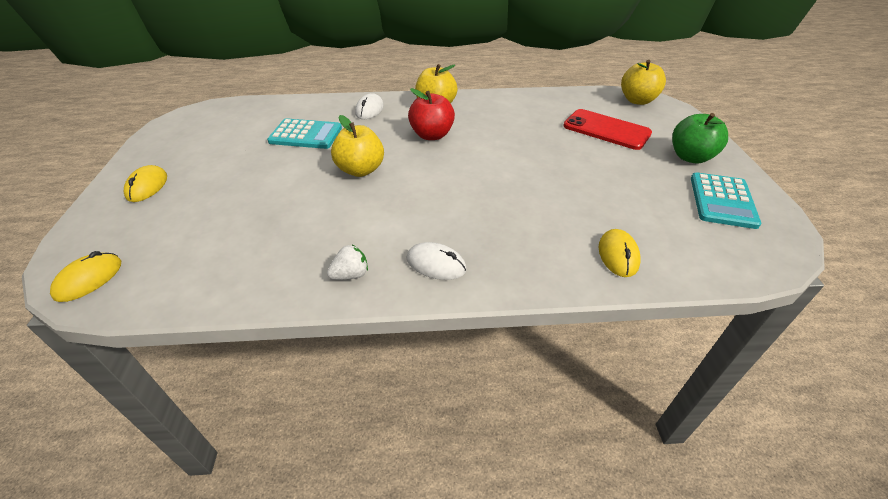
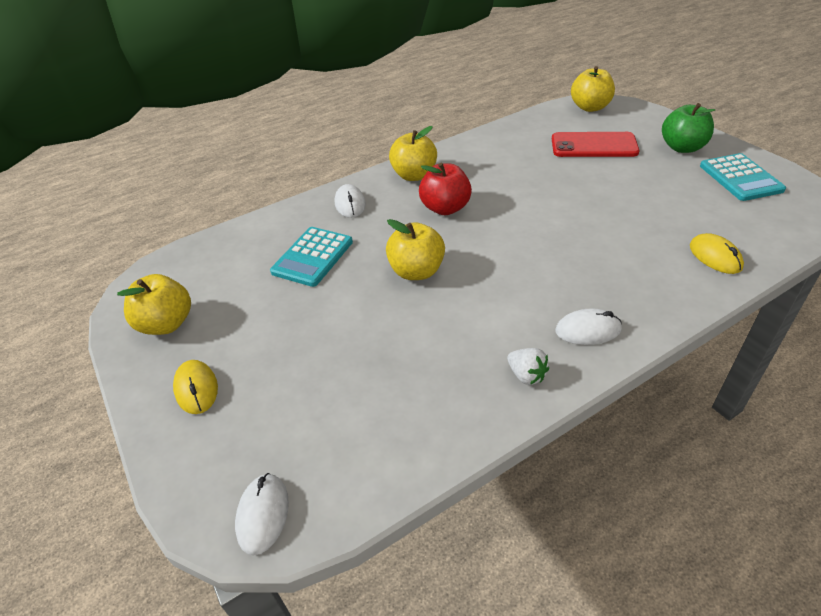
camera: 25 degrees left, 0 degrees up
(89, 279) = (263, 514): yellow mouse -> white mouse
(178, 142) = (167, 324): none -> yellow apple
(306, 135) = (313, 257): turquoise calculator -> turquoise calculator turned 135 degrees clockwise
(350, 274) = (526, 375): white strawberry -> white strawberry turned 105 degrees clockwise

